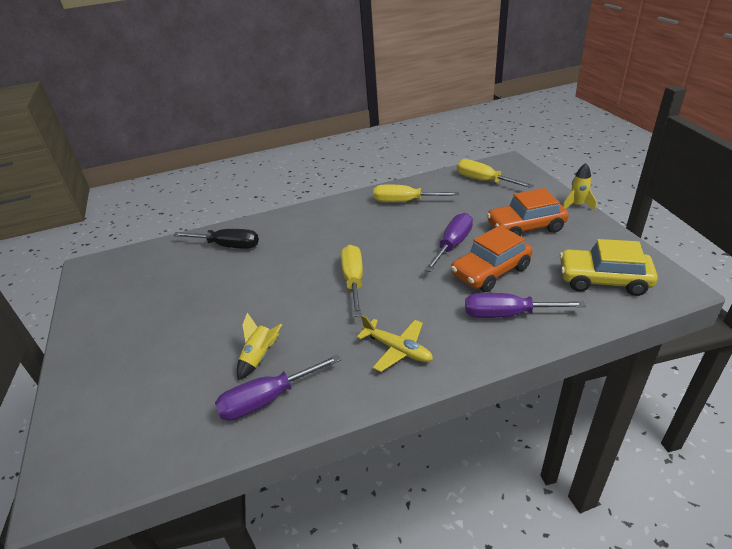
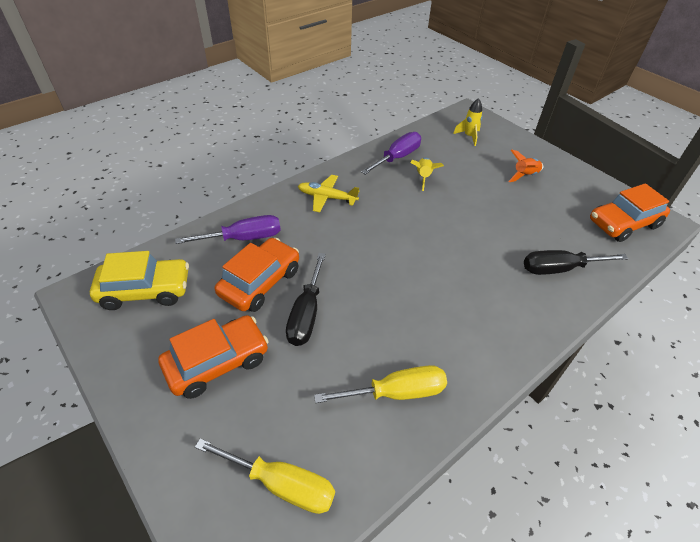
camera: 155 degrees right, 10 degrees up
(124, 270) = (623, 223): none -> orange car
(141, 336) = (524, 176): none -> orange rocket
(354, 280) = (393, 249): yellow screwdriver -> none
(453, 245) = (306, 314): purple screwdriver -> black screwdriver
(577, 205) = (133, 430): yellow rocket -> yellow rocket (469, 136)

